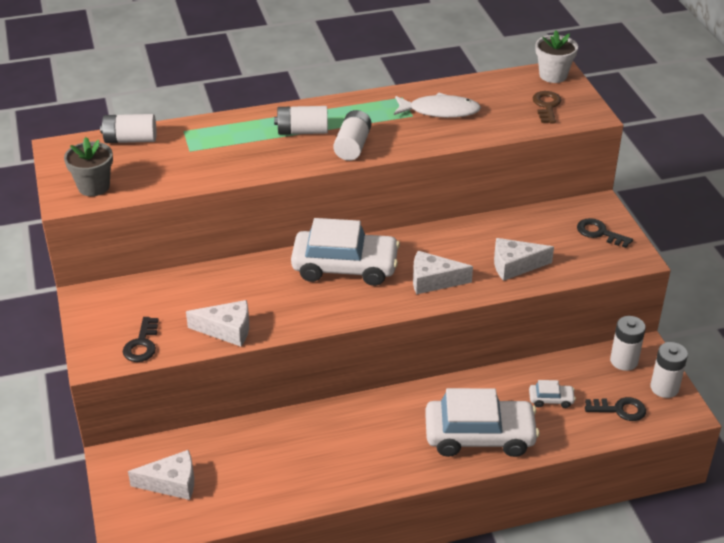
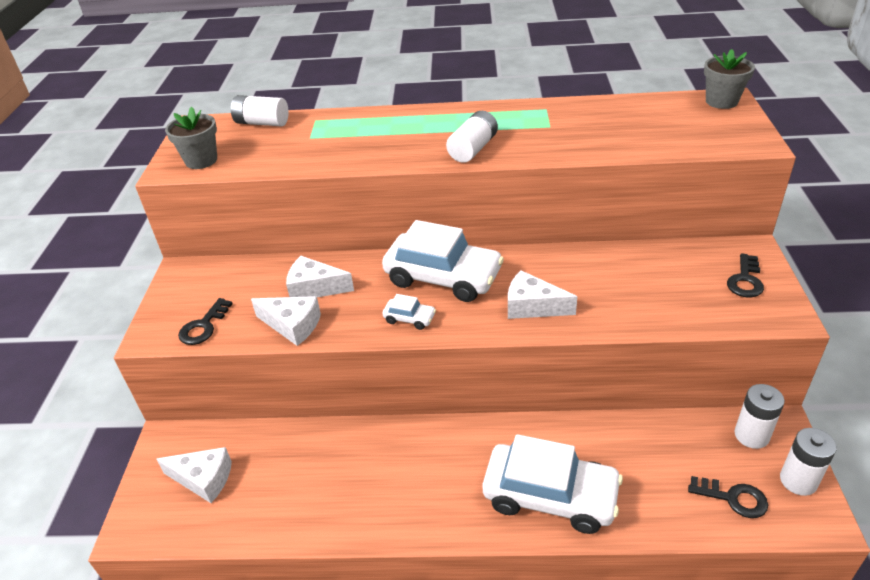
camera: 20 degrees right, 0 degrees up
(302, 131) = (428, 130): white battery -> none
(440, 111) = (581, 125): white fish -> none
(515, 265) = (632, 303): white cheese -> white cheese (315, 288)
(546, 106) = (705, 130): brown key -> none
(551, 399) = (649, 467): white car -> white car (409, 318)
(553, 75) = (721, 101): white flower pot -> grey flower pot
(599, 233) = (745, 280): black key -> black key turned 120 degrees counterclockwise

